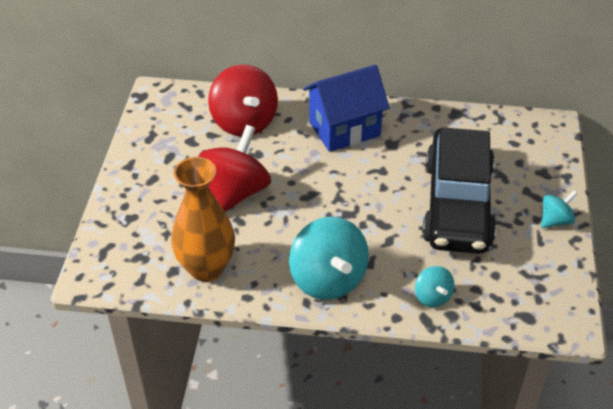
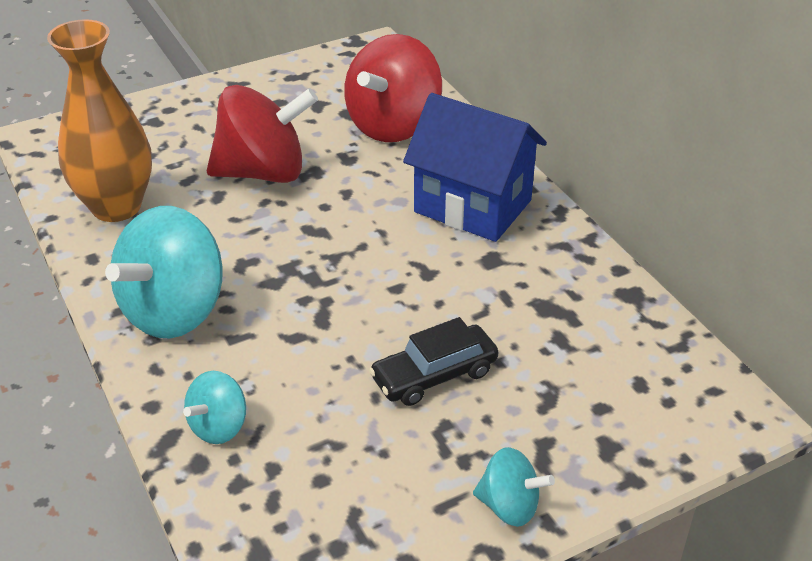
camera: 55 degrees right, 5 degrees down
(457, 204) = (434, 375): black car -> black car, size x0.45

